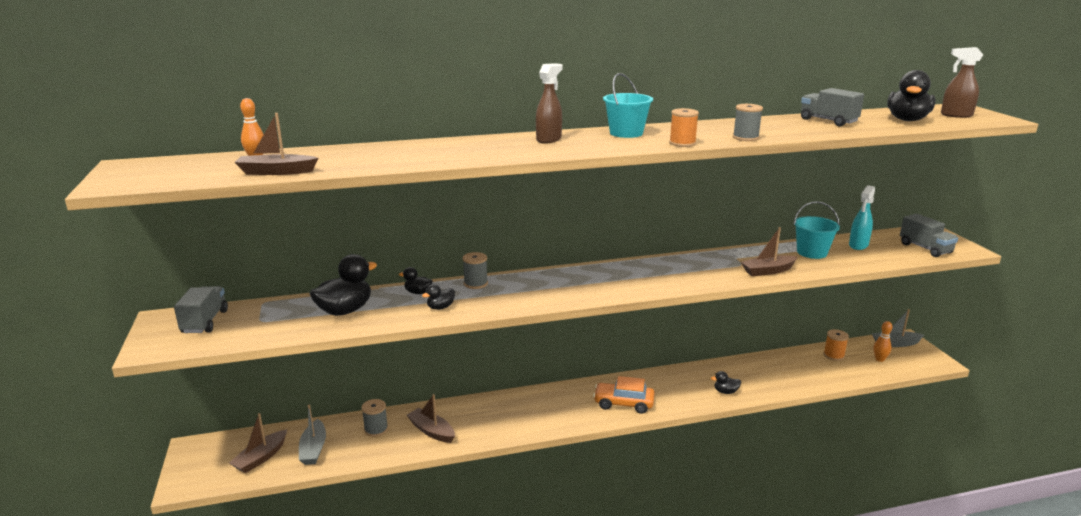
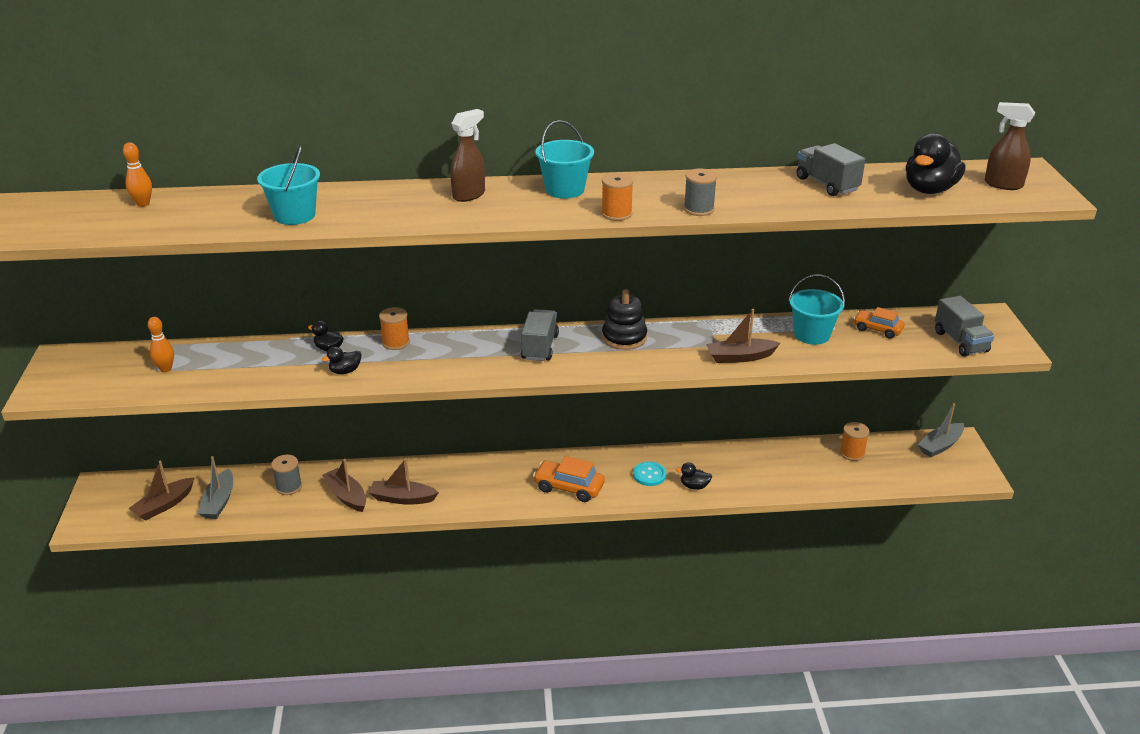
camera: 10 degrees right, 10 degrees up
(205, 322) = (100, 365): grey truck -> grey truck (539, 347)
(276, 172) = (155, 228): brown boat -> brown boat (402, 498)
(345, 310) = (244, 365): black duck -> none
(404, 158) = (294, 215): none -> turquoise bucket
(475, 283) = (396, 342): grey spool -> orange spool
(666, 265) = (624, 338): none -> black stacking toy
(685, 387) = (649, 475): none -> turquoise button
(858, 245) = (877, 329): turquoise spray bottle -> orange car
(879, 359) = (907, 465): orange bowling pin -> orange bowling pin (165, 369)
(895, 344) = (940, 446): grey boat -> grey boat turned 45 degrees counterclockwise

